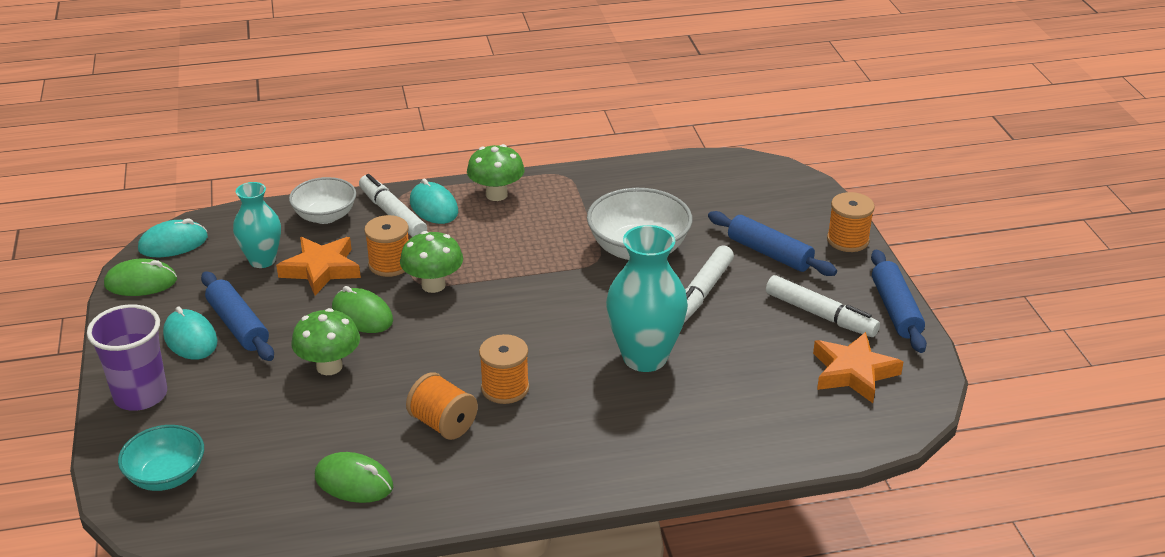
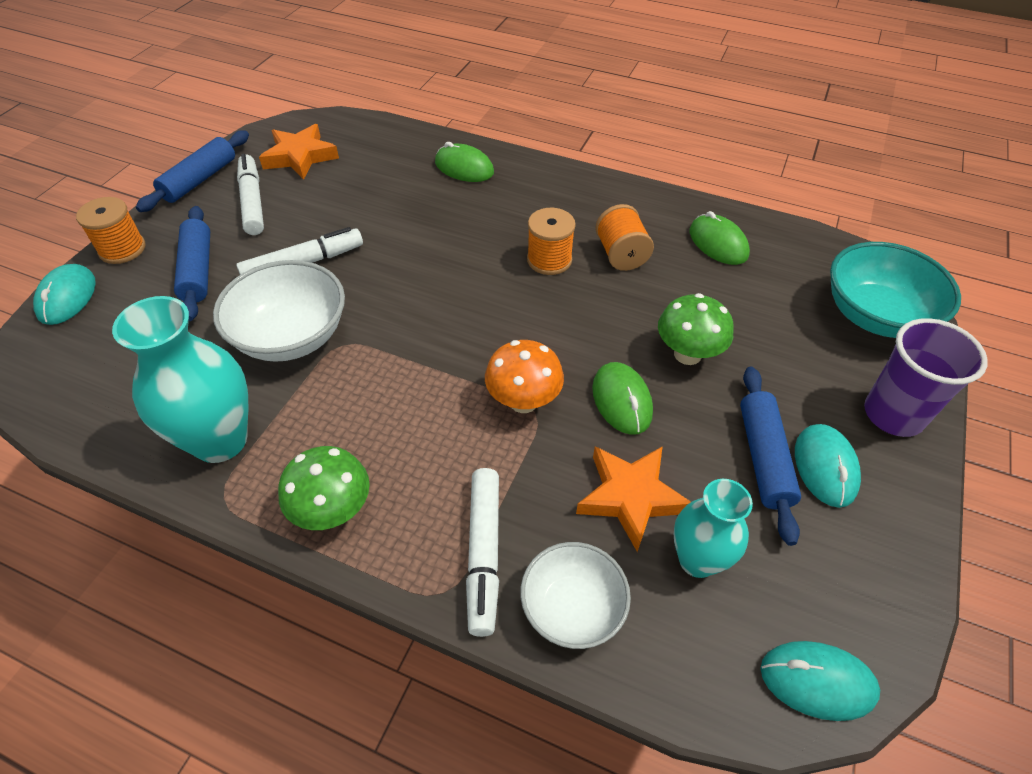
camera: 145 degrees left, 15 degrees up
(141, 282) = (878, 611): green mouse -> green mouse (464, 167)
(166, 476) = (875, 315): turquoise bowl -> turquoise bowl, size x1.53
(390, 264) = (547, 460): orange spool -> none
(433, 285) = (523, 401): green mushroom -> orange mushroom
(434, 207) = (424, 535): turquoise mouse -> turquoise mouse (67, 297)
(645, 357) = (419, 232): turquoise vase -> turquoise vase (220, 440)

